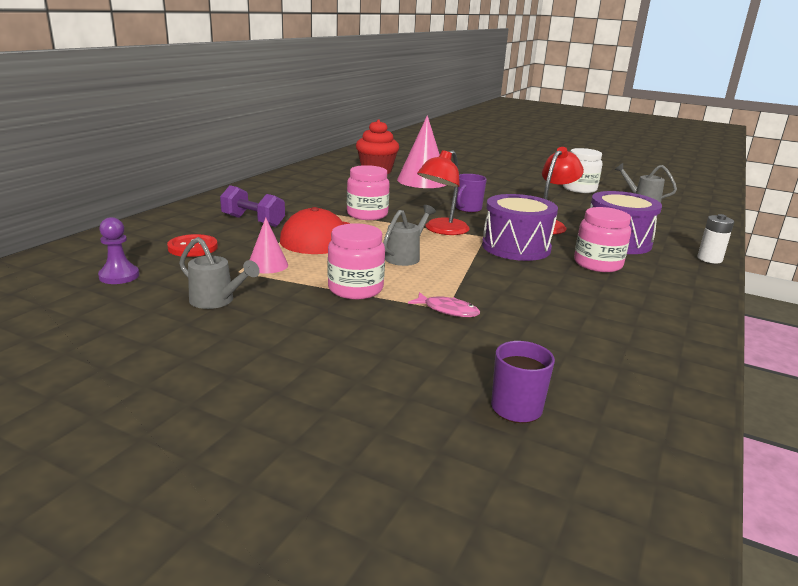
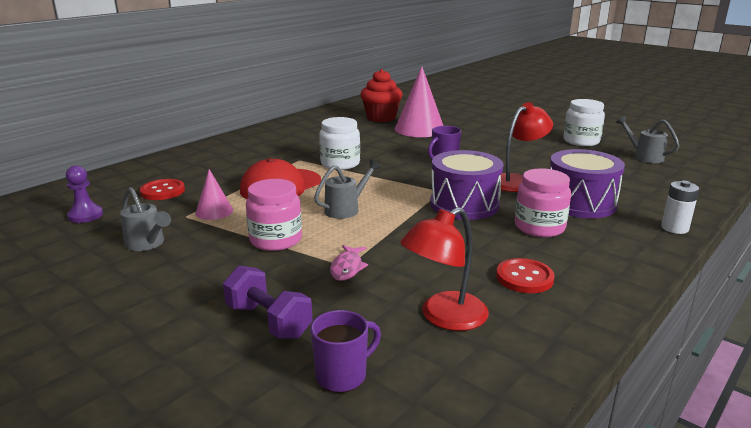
camera: 15 degrees right, 0 degrees up
(253, 221) = (231, 167): purple dumbbell -> purple dumbbell (268, 321)
(367, 214) = (340, 164): pink jar -> white jar
(441, 230) = (401, 183): red lamp -> red lamp (444, 317)
(448, 310) = (347, 268): pink fish -> pink fish turned 60 degrees clockwise
(616, 308) = (524, 277): none -> red button

